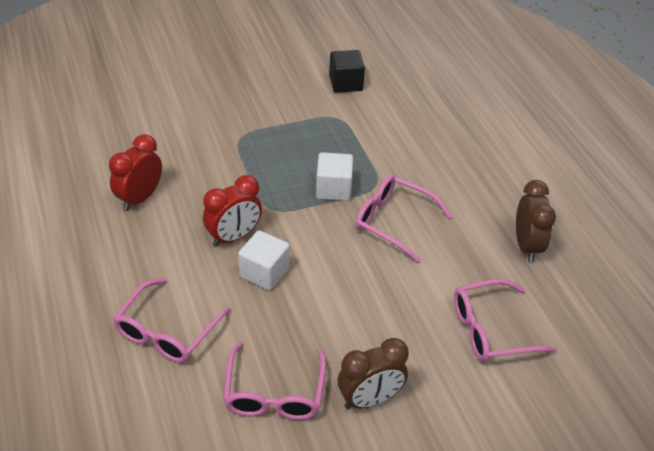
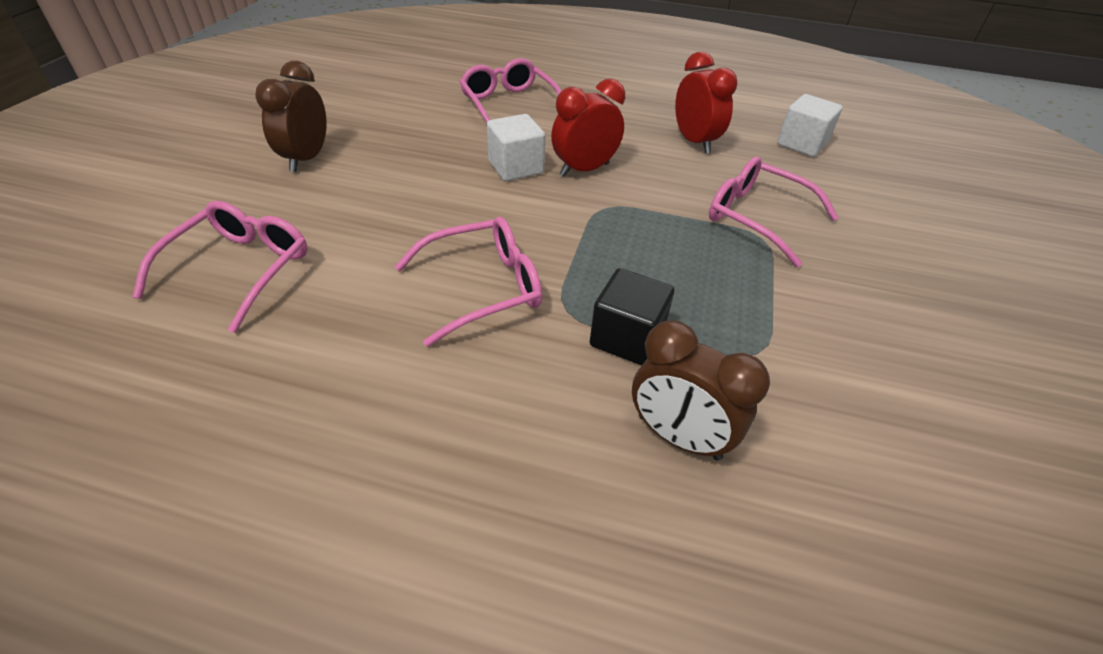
camera: 125 degrees right, 0 degrees up
(234, 237) = (584, 169): red clock -> red clock turned 60 degrees clockwise
(274, 392) = (385, 123): pink glasses -> pink glasses (758, 218)
(333, 189) = (594, 267): white cube -> white cube (801, 144)
(345, 83) = (866, 419): black cube -> black cube (627, 337)
(527, 246) = (279, 398): brown clock -> brown clock (678, 437)

